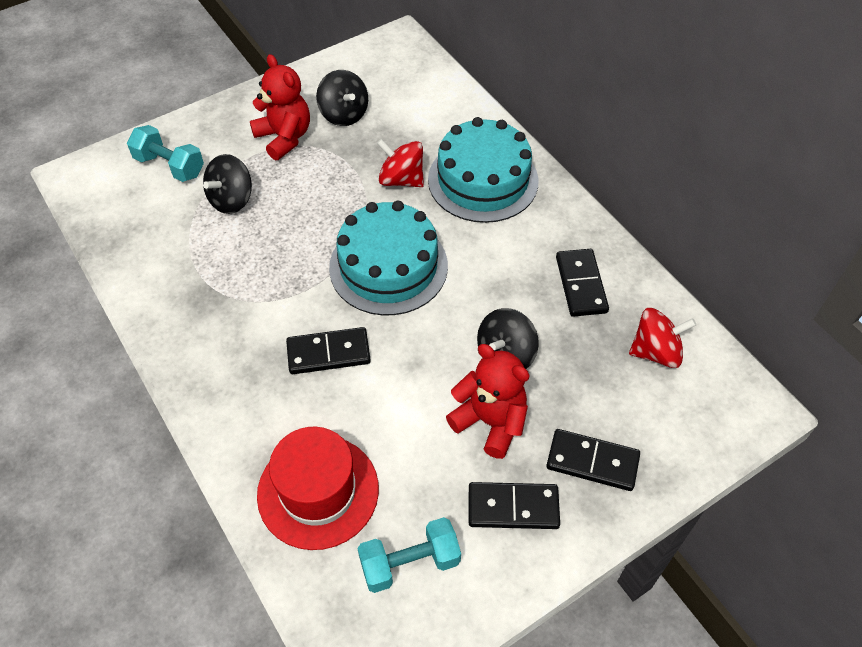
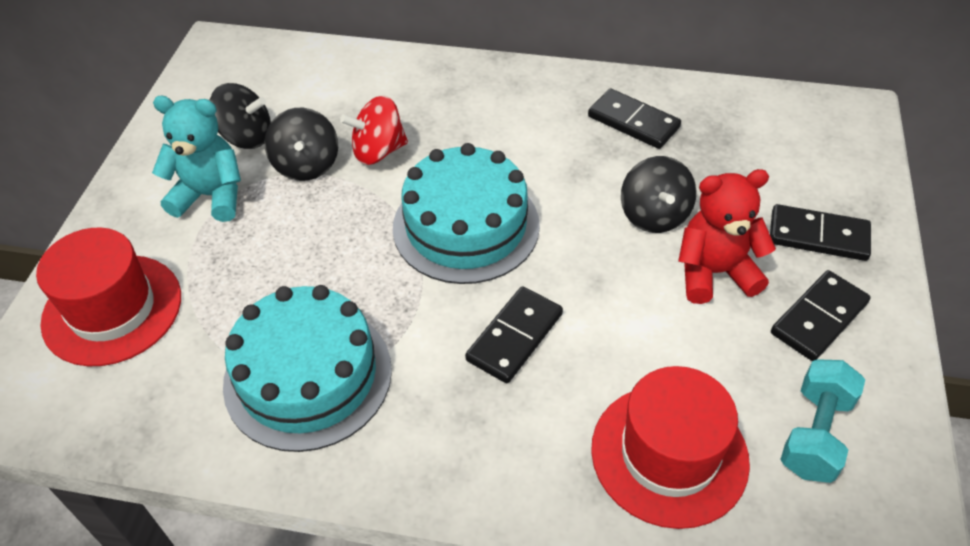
camera: 45 degrees left, 5 degrees down
(170, 166) = (112, 309): turquoise dumbbell -> red hat
(231, 200) = (230, 287): black spinning top -> black spinning top (306, 165)
(284, 137) = (211, 196): red teddy bear -> turquoise teddy bear
(483, 180) = (450, 103): turquoise cake -> turquoise cake (308, 376)
(592, 461) = (818, 236): black domino -> black domino turned 45 degrees clockwise
(656, 352) = (747, 127): red spinning top -> none

